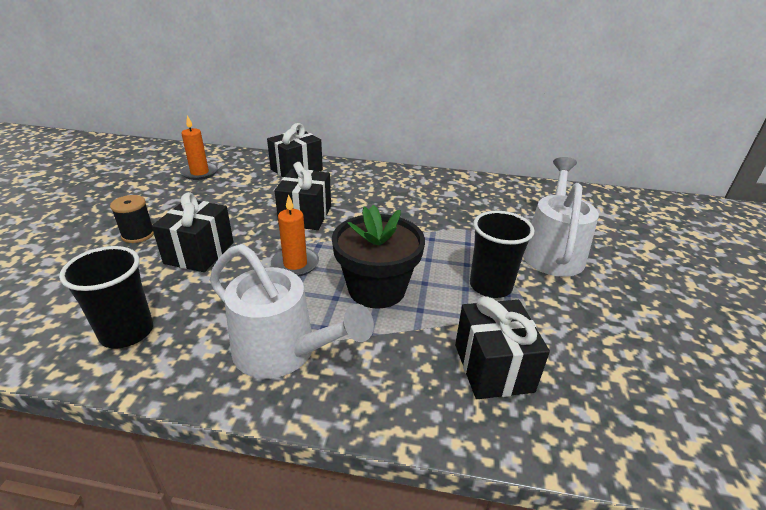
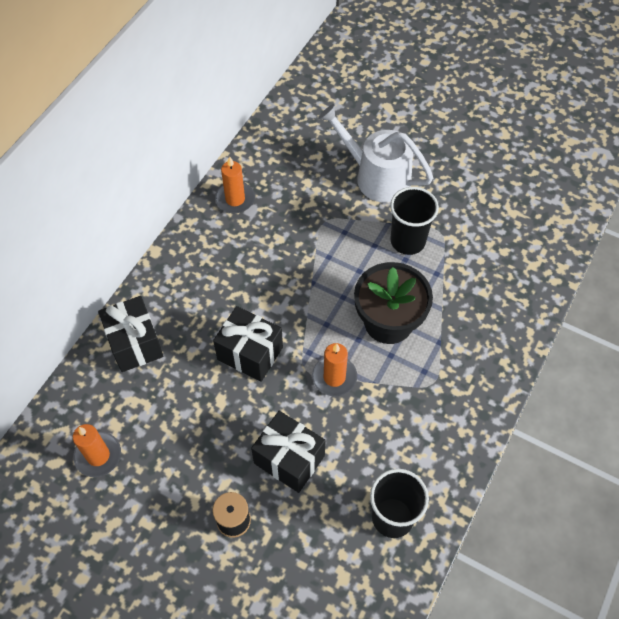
camera: 70 degrees left, 25 degrees up
(283, 352) = (444, 403): white watering can -> none
(454, 185) = (235, 199): none -> orange candle
(493, 367) = (490, 277): black gift -> none

